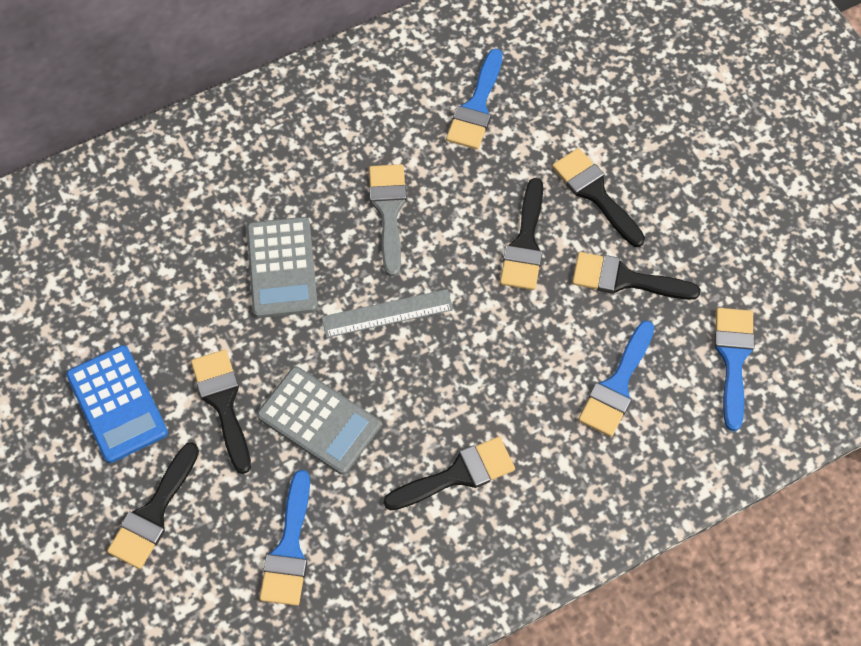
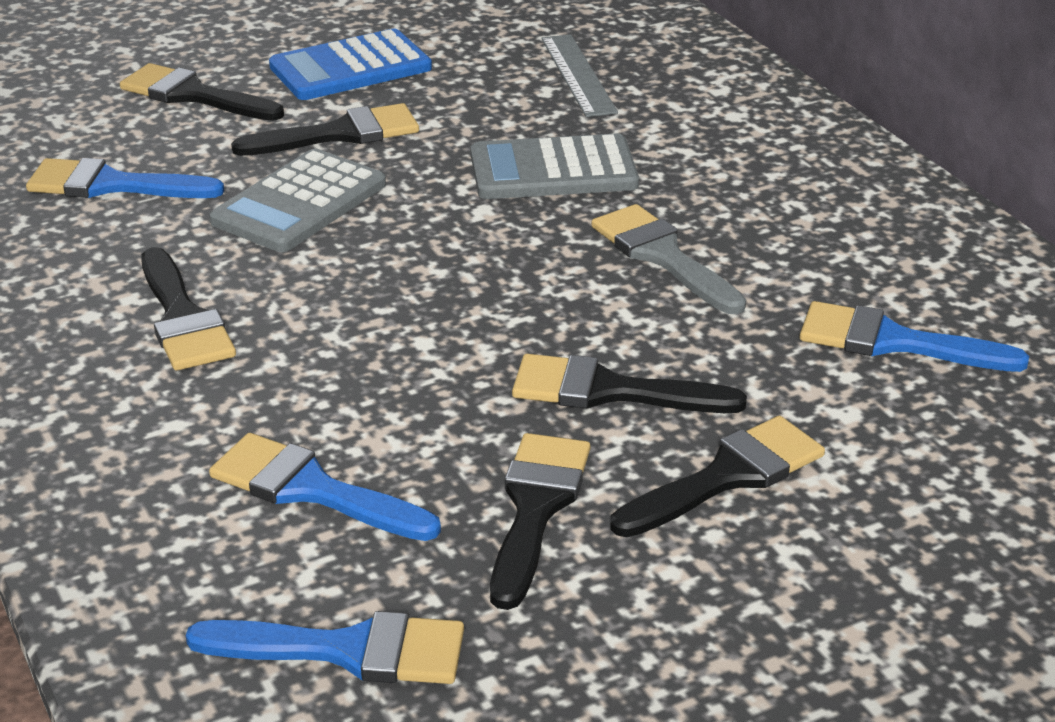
camera: 90 degrees right, 30 degrees down
(387, 313) = (473, 256): grey ruler -> grey ruler (578, 75)
(388, 211) = (662, 256): grey brush -> grey brush turned 120 degrees counterclockwise

